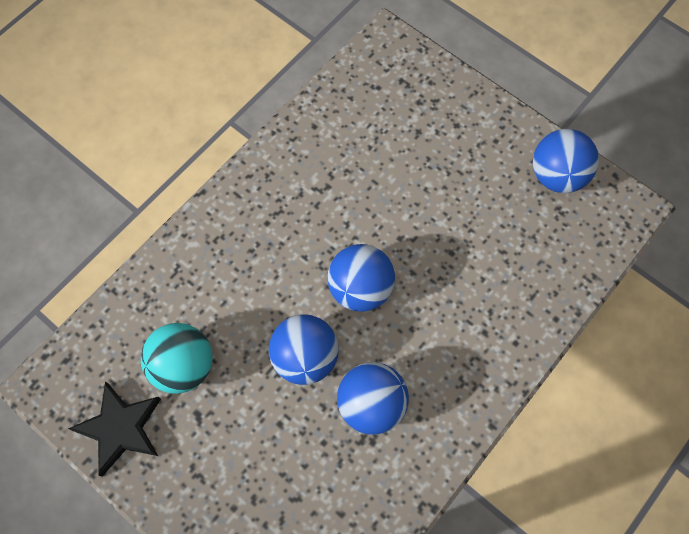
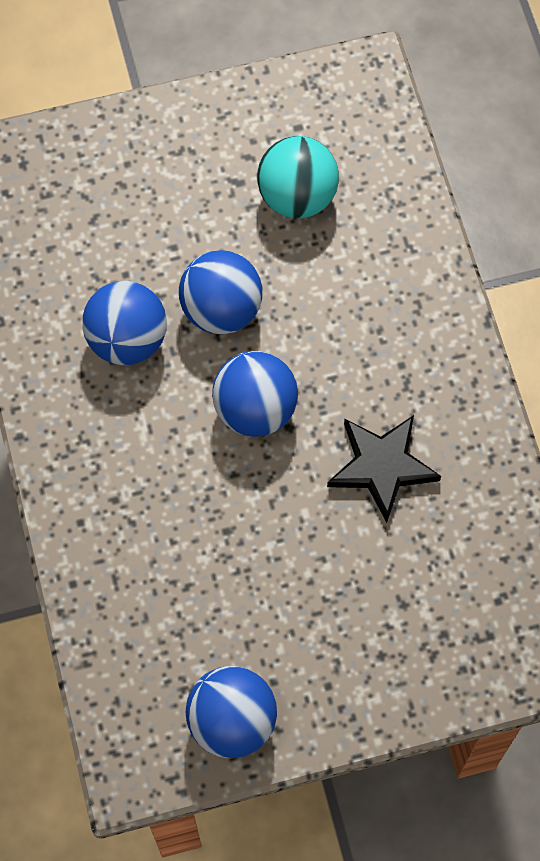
camera: 125 degrees right, 0 degrees up
(120, 428) = (275, 111): black star -> black star (382, 466)

